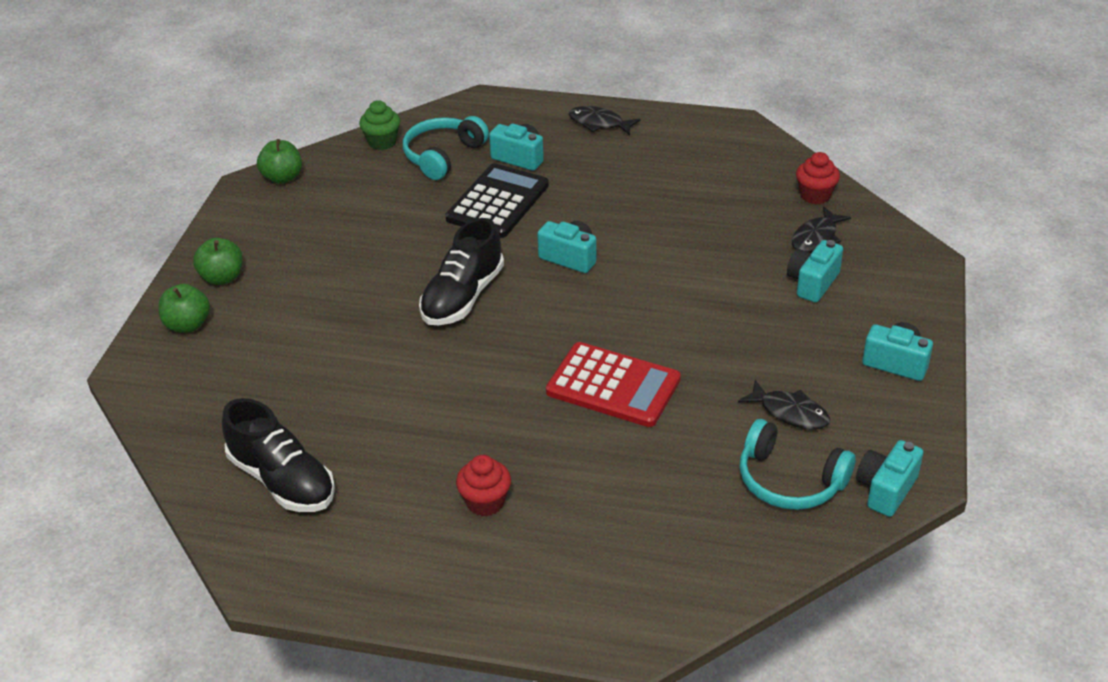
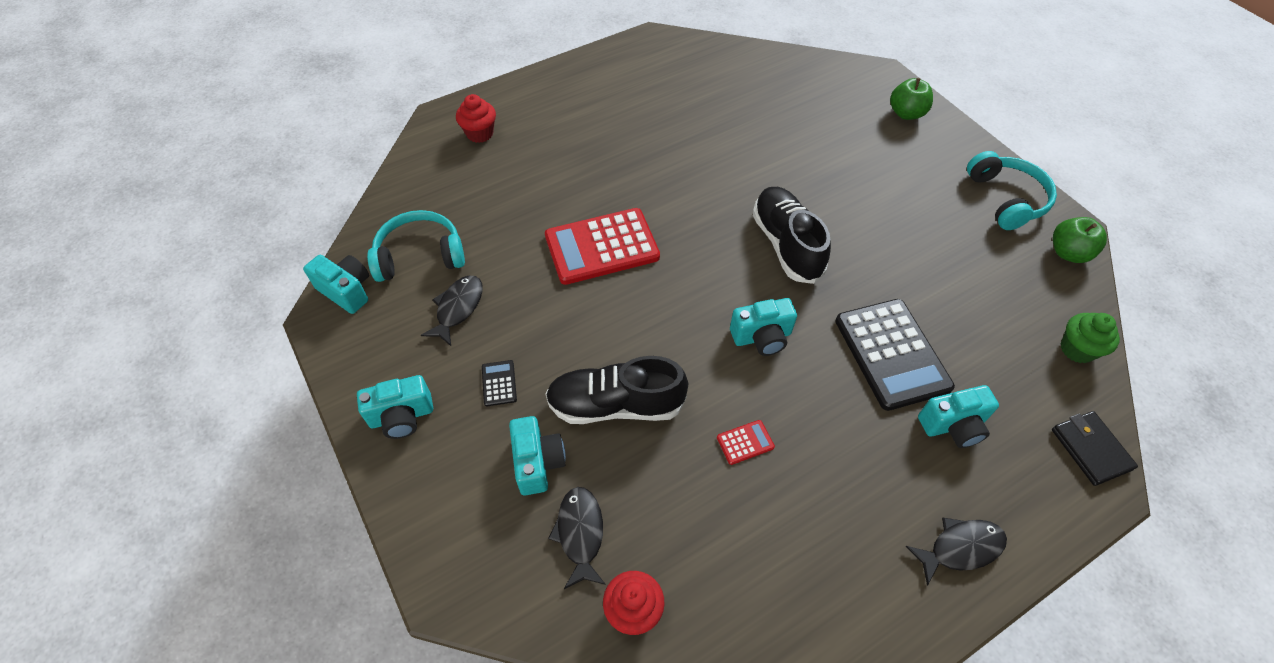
camera: 135 degrees right, 15 degrees up
(222, 277) = (947, 152): green apple -> none
(282, 480) = (713, 77): black shoe -> black shoe (615, 405)
(443, 156) = (1010, 373): turquoise headphones -> turquoise headphones (1006, 199)
(462, 112) = (1090, 449): none -> black wallet
(485, 502) = (594, 130): red cupcake -> red cupcake (480, 133)
(659, 218) = (745, 442): none -> red calculator
(790, 412) = (458, 308): black fish -> black fish turned 120 degrees clockwise
(800, 341) = (499, 383): none -> black calculator
(886, 489) = (346, 291): turquoise camera -> turquoise camera turned 45 degrees counterclockwise

